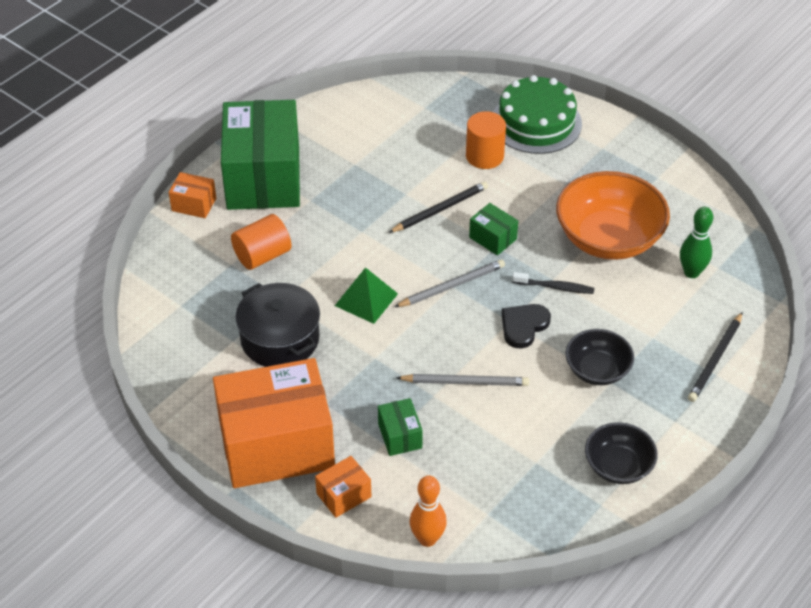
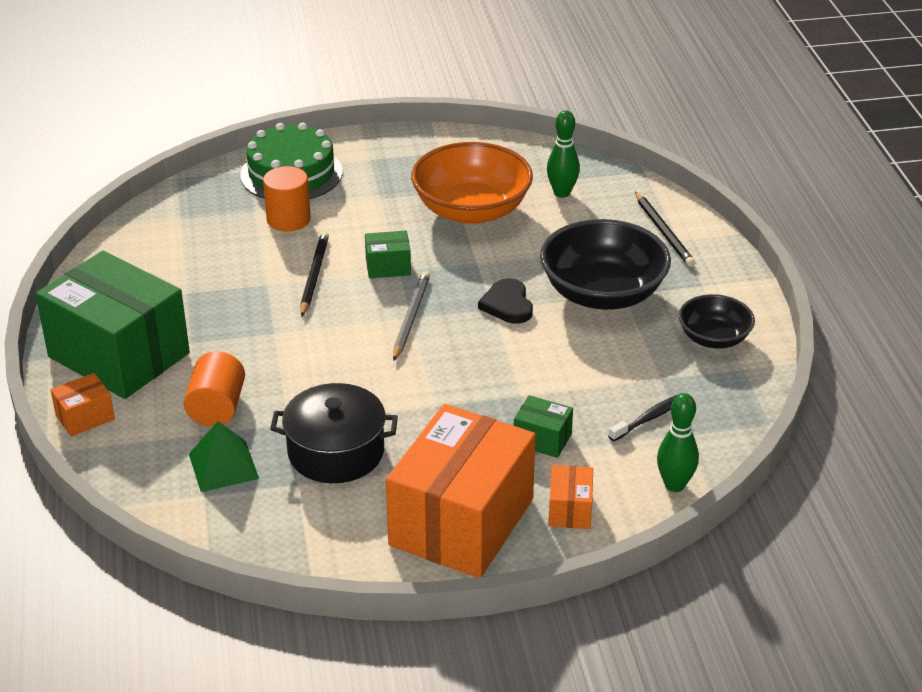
camera: 50 degrees left, 10 degrees down
(366, 299) = (359, 374): green pyramid -> green pyramid (223, 466)
(427, 539) = (674, 485): orange bowling pin -> green bowling pin
(465, 382) = (528, 369): grey pencil -> none
(555, 287) = (487, 265): black toothbrush -> black toothbrush (650, 418)
(597, 370) = (602, 293): black bowl -> black bowl, size x1.77

